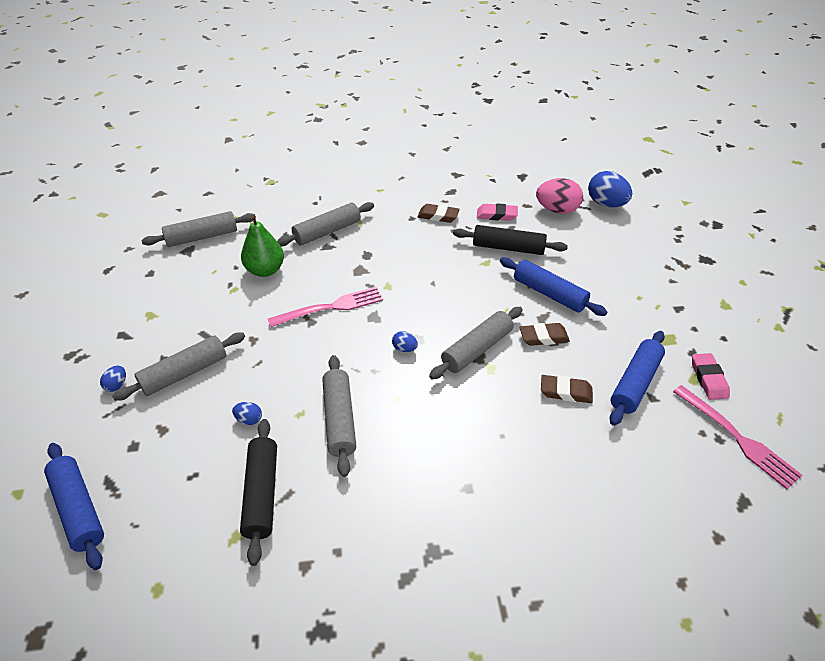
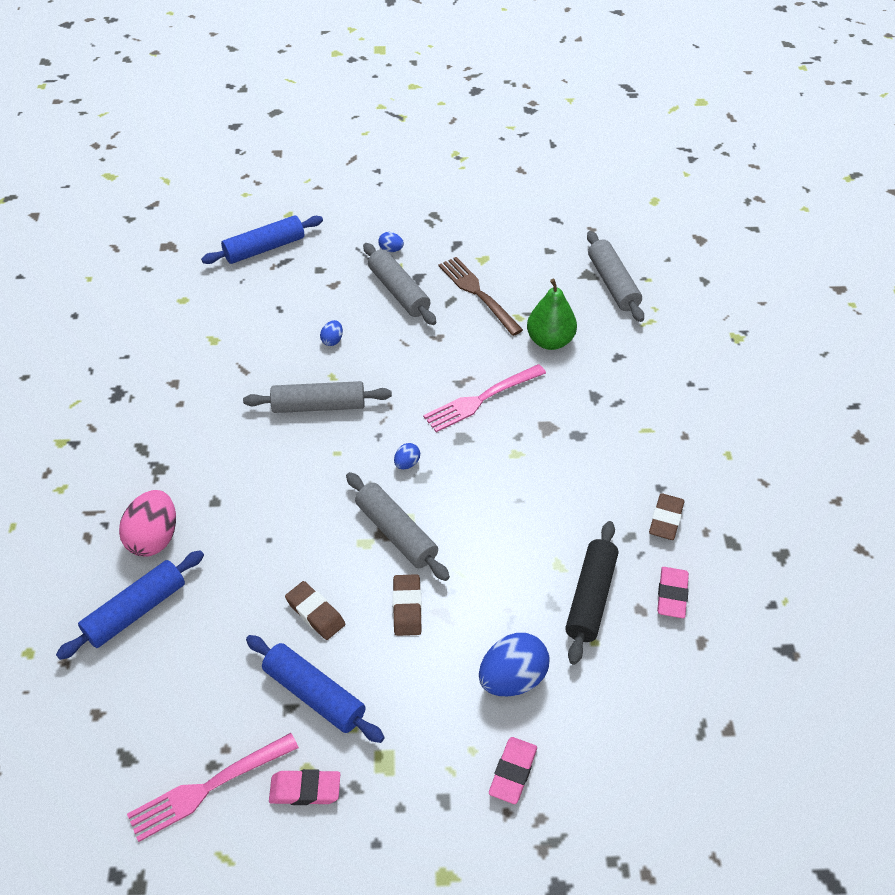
camera: 95 degrees right, 5 degrees up
(198, 316) = (478, 293): none -> brown fork
(262, 493) = (249, 353): black rolling pin -> none
(327, 231) = (625, 396): grey rolling pin -> none
(330, 307) = (481, 399): pink fork -> pink fork turned 75 degrees clockwise
(549, 293) = (489, 631): blue rolling pin -> blue rolling pin (136, 611)
(557, 210) = (690, 684): pink egg -> pink egg (154, 538)
(565, 392) = (315, 613): brown eraser -> brown eraser turned 60 degrees counterclockwise
(606, 204) = (713, 768): blue egg -> blue egg (512, 678)
(645, 279) = (513, 772): none -> pink eraser

